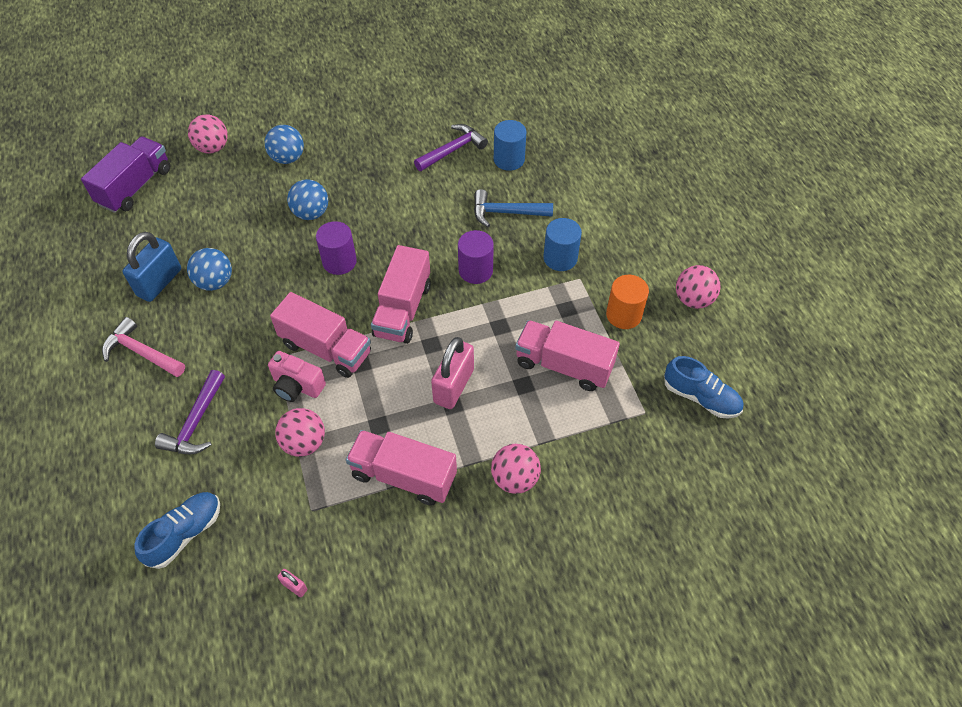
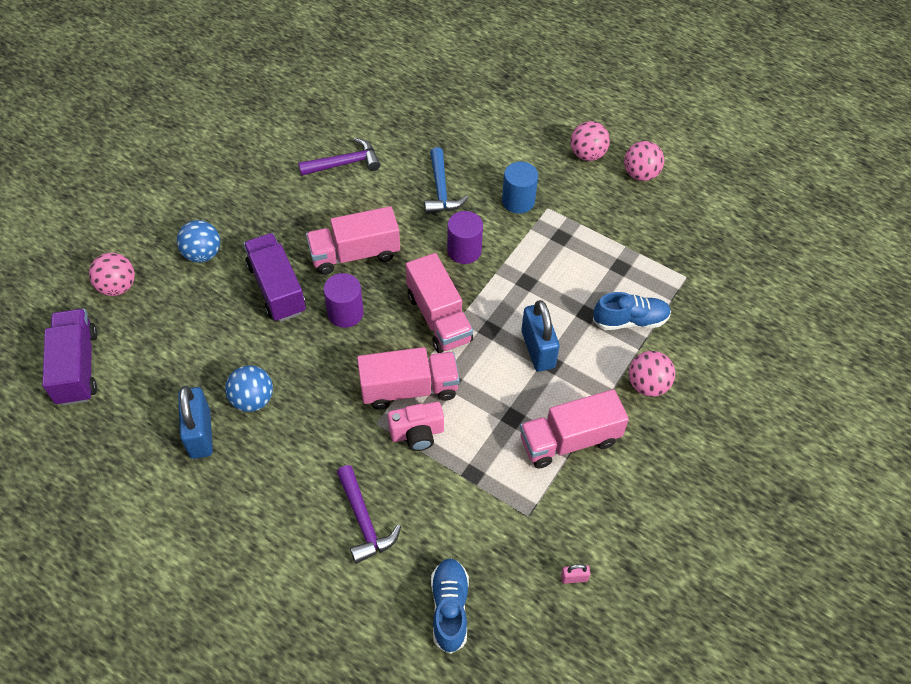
camera: 40 degrees left, 0 degrees up
(141, 352) = (250, 501): pink hammer -> none
(304, 443) = (469, 472): pink ball -> pink ball (587, 154)
(311, 213) = (277, 288): blue ball -> purple truck
(453, 150) = (345, 163): purple hammer -> purple hammer turned 60 degrees clockwise
(454, 386) = (538, 349): pink padlock -> blue padlock
(506, 213) = (441, 190): blue hammer -> blue hammer turned 60 degrees counterclockwise
(509, 159) = (399, 145): blue cylinder -> none
(563, 365) = (600, 280): pink truck -> pink truck (355, 254)
(623, 315) = (605, 216): orange cylinder -> none
(701, 397) = (711, 242): blue shoe -> blue shoe (630, 320)

